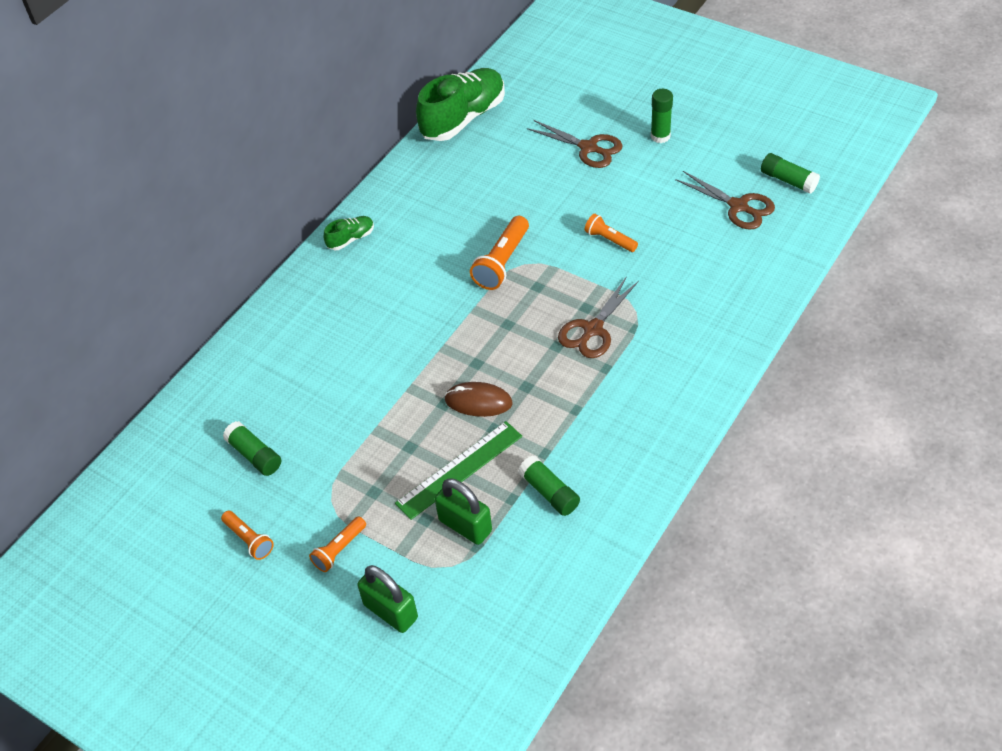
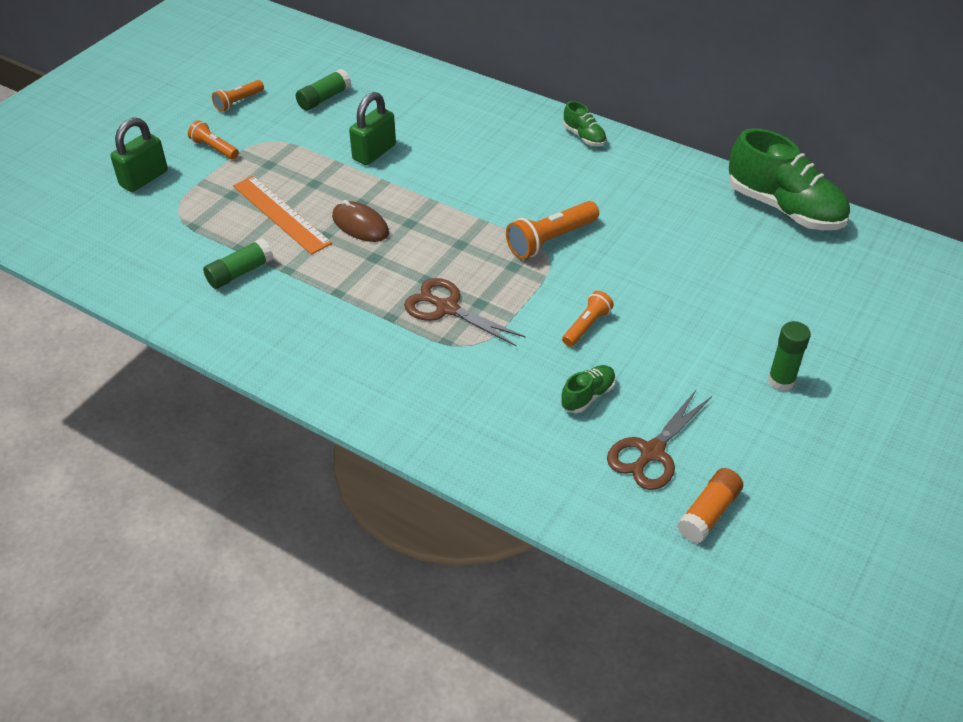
camera: 85 degrees right, 5 degrees down
(459, 469) = (281, 214): green ruler -> orange ruler
(465, 525) = (217, 219): green padlock -> green padlock (374, 152)
(478, 401) = (360, 225): brown mouse -> brown mouse turned 60 degrees counterclockwise
(502, 262) = (550, 240): orange flashlight -> orange flashlight turned 60 degrees counterclockwise
(588, 148) = (747, 312): brown scissors -> none
(687, 240) = (587, 396): none -> green shoe
(788, 180) = (708, 513): green glue stick -> orange glue stick

